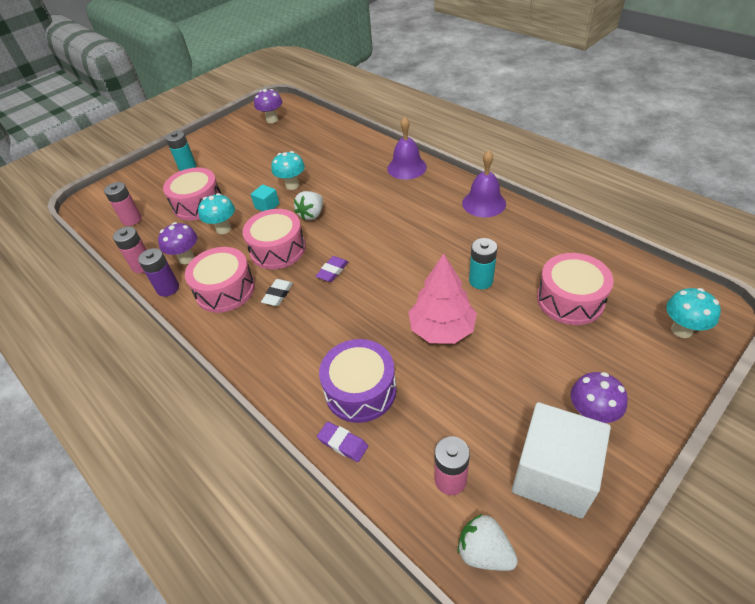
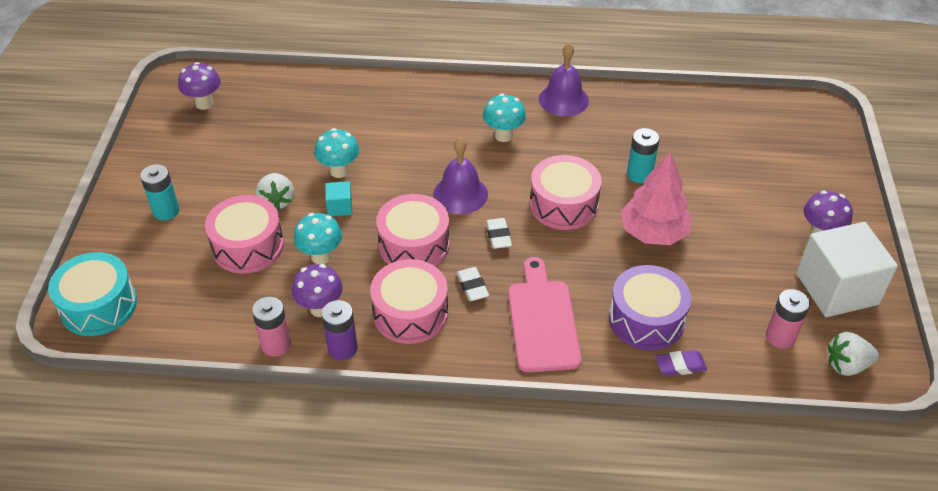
camera: 45 degrees left, 0 degrees up
(103, 200) = (99, 306): none -> turquoise drum
(131, 219) = (181, 306): pink battery -> none
(292, 344) = (543, 320): none -> pink cutting board
(312, 214) = (404, 192): white strawberry -> white strawberry (277, 201)
(332, 271) = (498, 236): purple eraser -> white eraser
(406, 167) = (445, 95): purple bell -> purple bell (460, 194)
(570, 300) = (722, 154): pink drum -> pink drum (563, 204)
(681, 330) = (816, 137): turquoise mushroom -> turquoise mushroom (503, 135)

